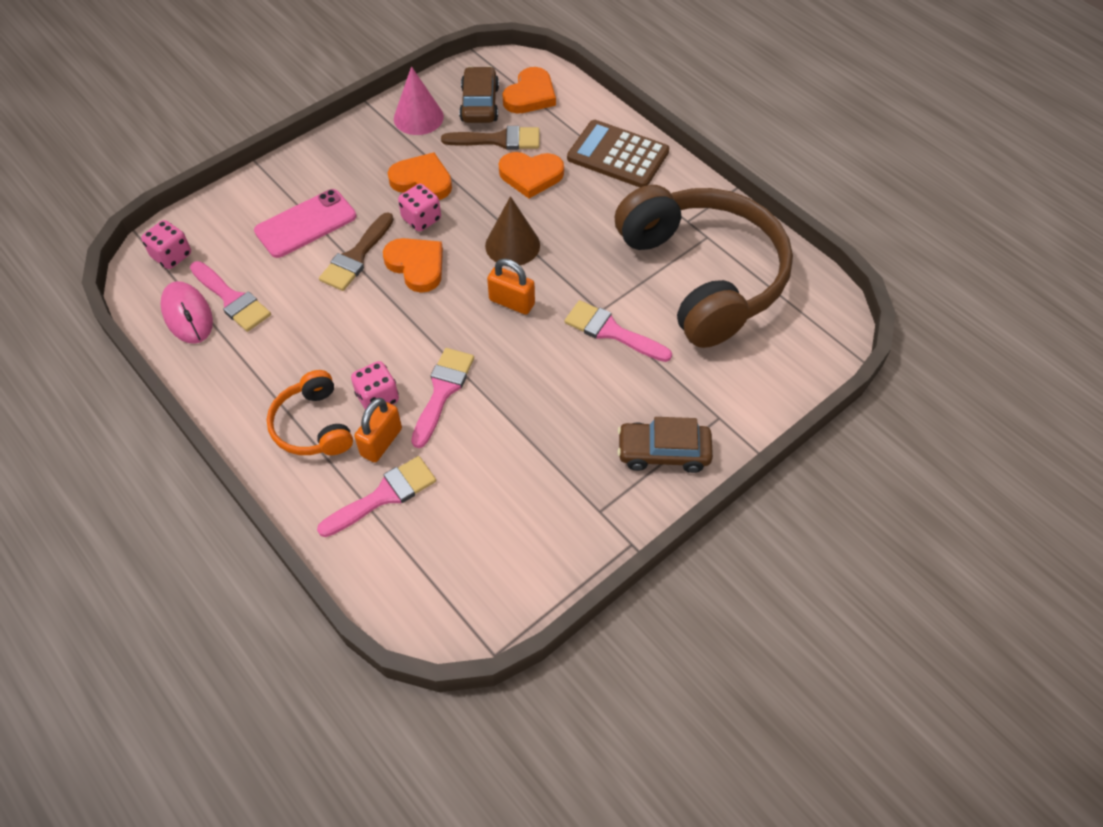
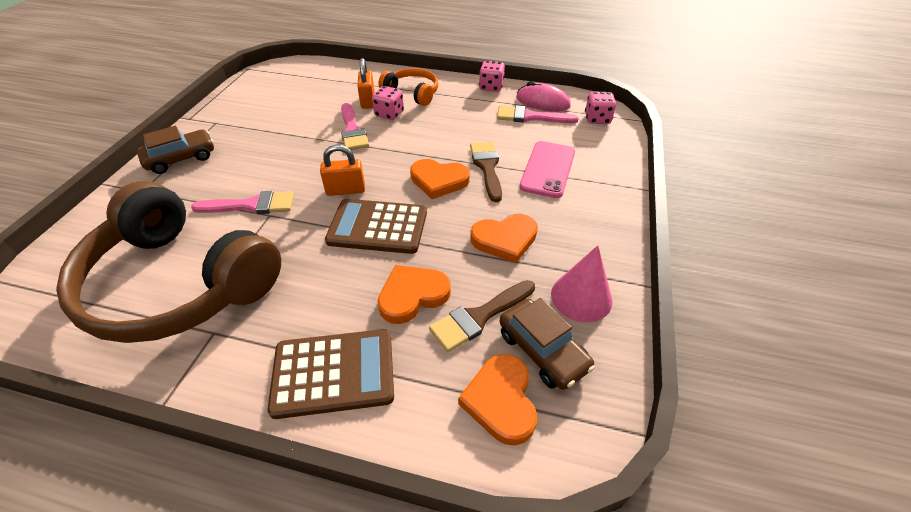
camera: 145 degrees right, 10 degrees down
(384, 495) = (346, 87): pink brush -> none
(421, 219) = (470, 211): pink dice -> pink dice (491, 87)
(512, 245) = (378, 227): brown cone -> brown calculator

